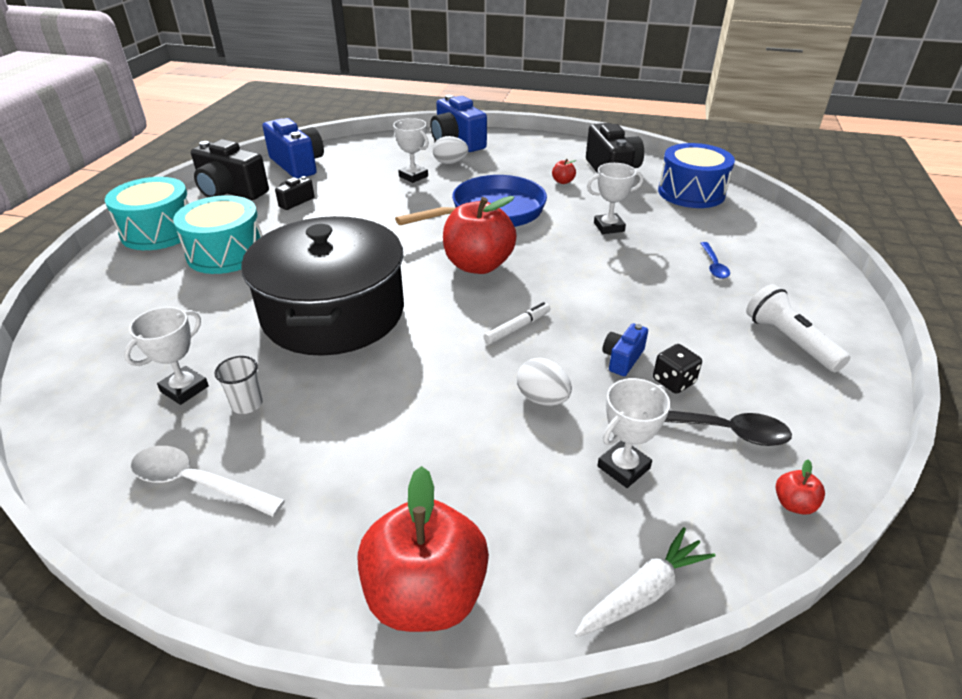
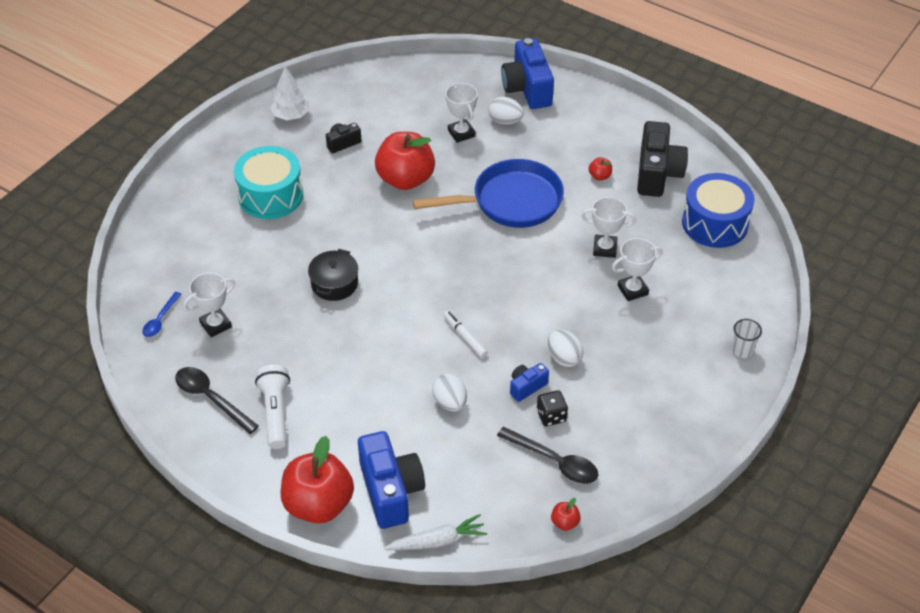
camera: 20 degrees right, 10 degrees up
(159, 231) = (222, 155): turquoise drum -> none
(197, 483) = (211, 398): white spoon -> black spoon
(231, 192) = (291, 115): black camera -> white tree
(247, 404) = (253, 349): white cup -> white cup (742, 350)
(298, 165) = (360, 89): blue camera -> blue camera (391, 491)
(333, 313) = (334, 284): black pot -> black pot, size x0.42
(478, 265) = (467, 264): red apple -> red apple (405, 179)
(517, 328) = (465, 337): white marker -> white marker turned 105 degrees counterclockwise
(623, 467) = (474, 467): white trophy -> white trophy (632, 290)
(641, 321) = (564, 358): none -> white egg
(713, 265) = (666, 318): blue spoon -> blue spoon (160, 320)
(789, 341) = (666, 408): white flashlight -> white flashlight (276, 413)

